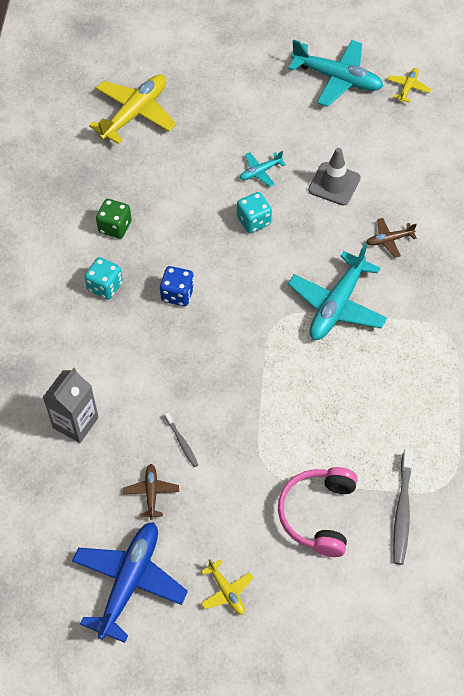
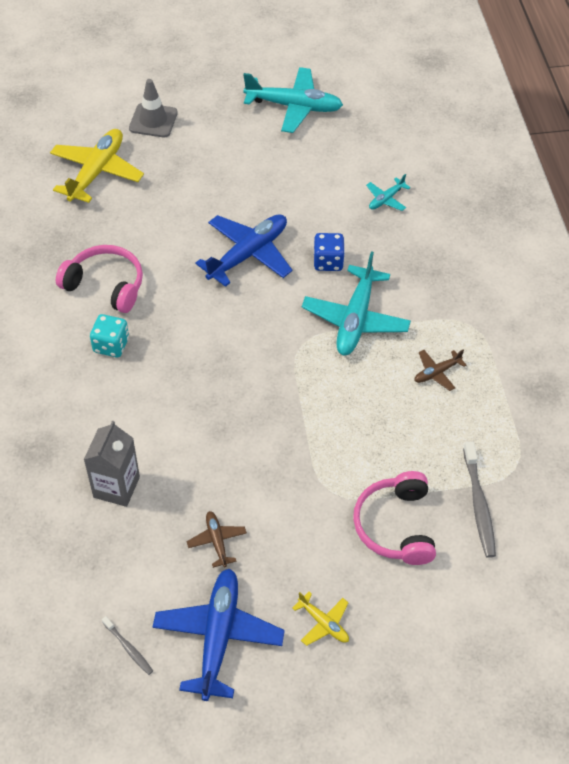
camera: 15 degrees left, 5 degrees down
(115, 227) = (105, 285): green dice -> pink headphones
(177, 294) = (189, 339): blue dice -> blue dice (328, 262)
(182, 442) = (235, 484): grey toothbrush -> grey toothbrush (128, 648)
(253, 221) = (248, 254): turquoise dice -> blue plane
(260, 172) = (241, 206): turquoise plane -> turquoise plane (386, 199)
(334, 184) = (319, 205): grey traffic cone -> grey traffic cone (153, 120)
(389, 240) = (389, 248): brown plane -> brown plane (436, 373)
(408, 88) = (366, 104): yellow plane -> none

